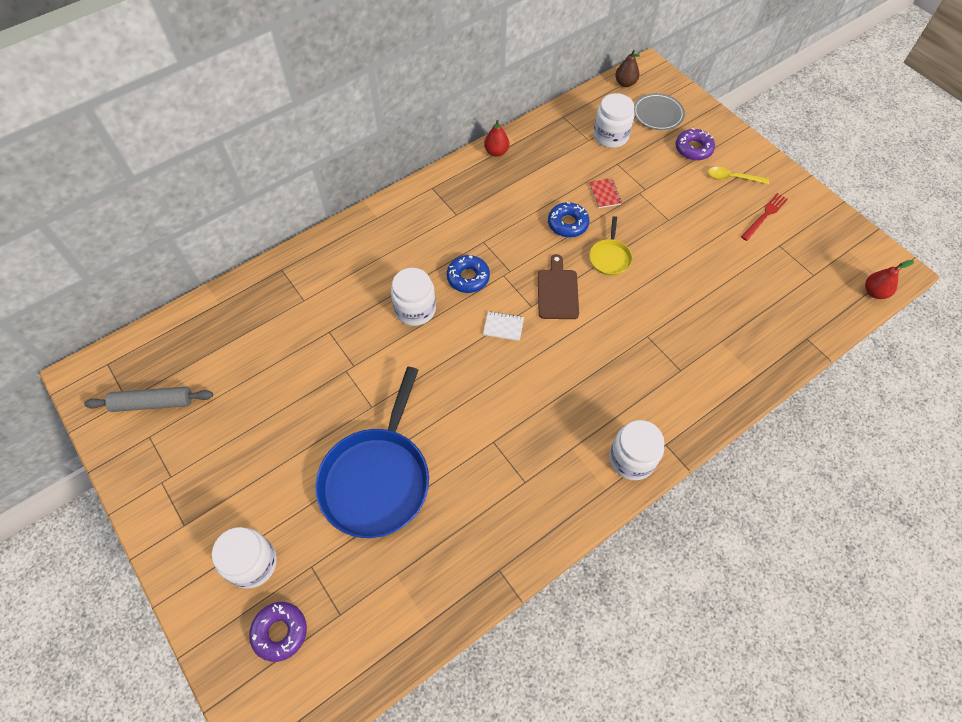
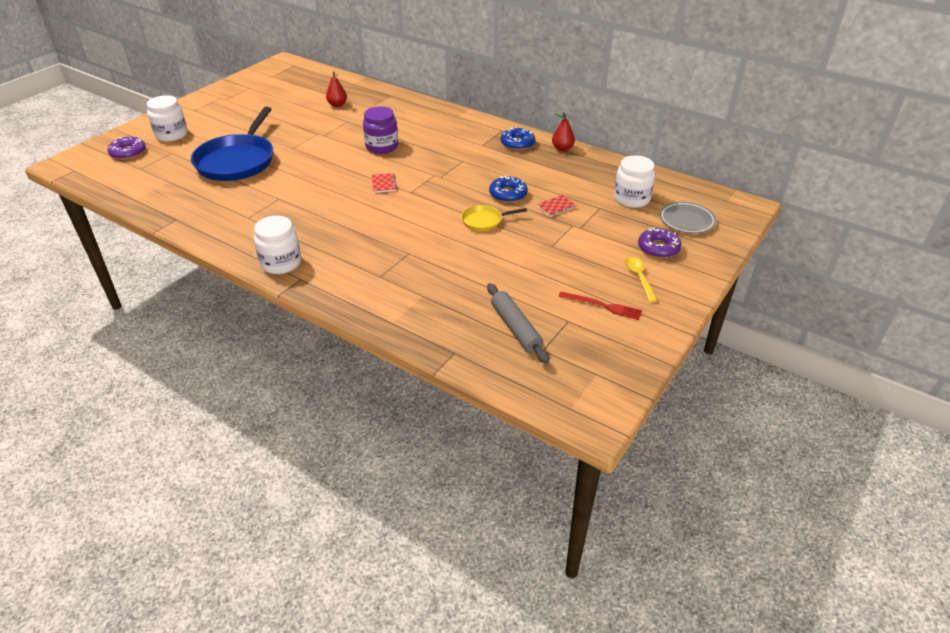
camera: 70 degrees right, 20 degrees down
(153, 403) = (272, 83): grey rolling pin -> grey rolling pin (515, 328)
(377, 479) = (237, 161): blue pan -> blue pan turned 75 degrees counterclockwise
(415, 309) = (382, 146): white jar -> purple jar
(468, 277) = (423, 161): blue donut -> blue donut (517, 143)
(503, 327) = (384, 184): white notebook -> red notebook
(557, 291) = (432, 201): brown cutting board -> none
(625, 83) = (711, 196): brown pear -> none
(874, 292) = (547, 401): red pear -> red pear (337, 105)

